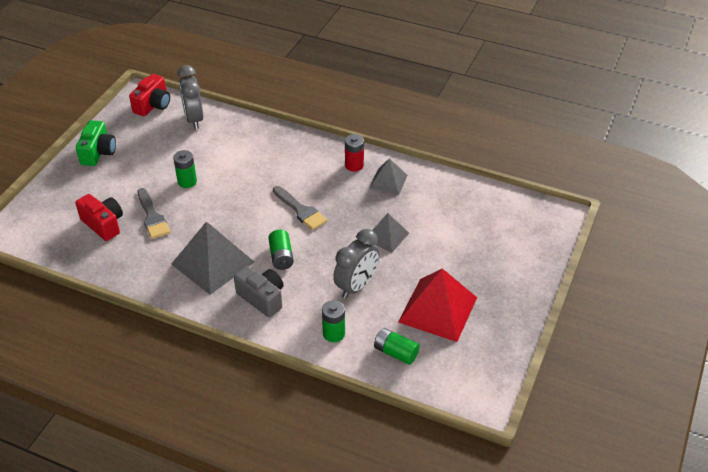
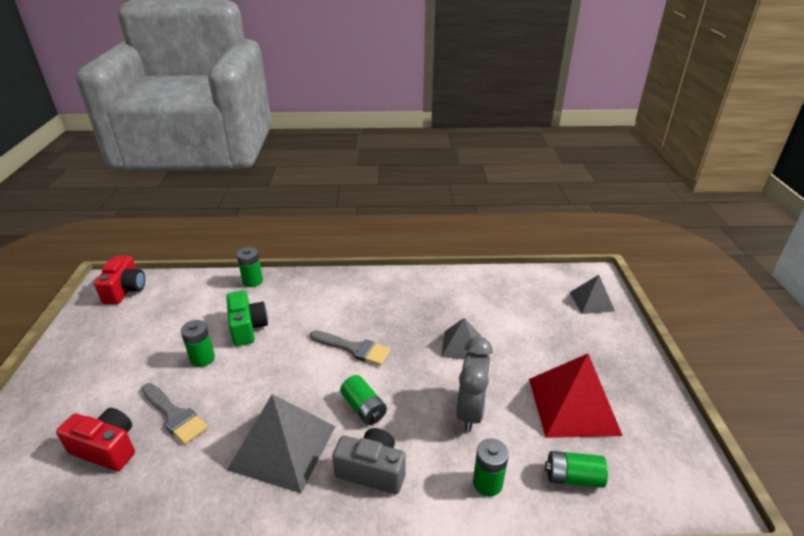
camera: 25 degrees left, 10 degrees down
(98, 152) = (70, 359): green camera -> green camera (247, 328)
(194, 119) = (181, 291): grey clock -> none
(253, 126) = (252, 281): none -> green battery
(354, 165) = (380, 288): red battery -> none
(388, 181) = (424, 293): grey pyramid -> grey pyramid (591, 301)

